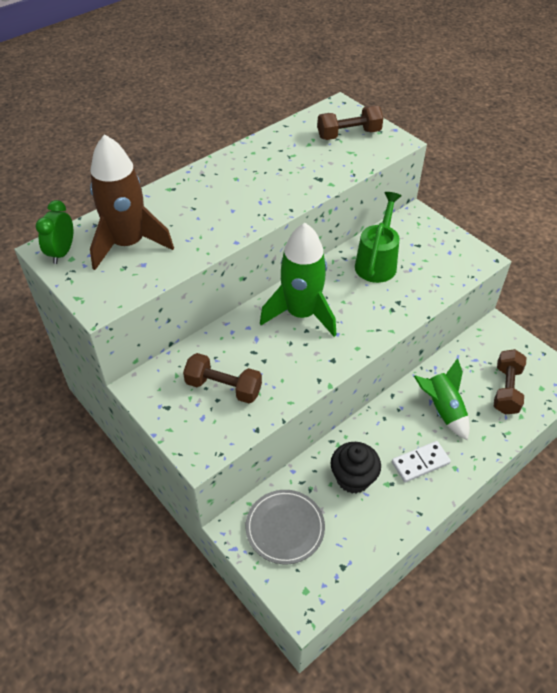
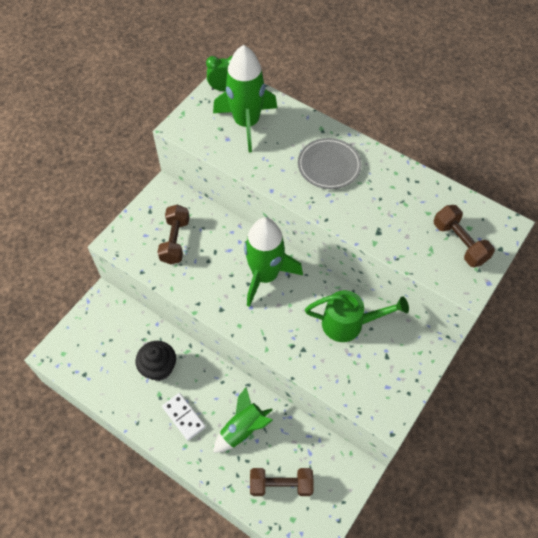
camera: 75 degrees right, 10 degrees up
(128, 244) = (246, 123): brown rocket -> green rocket
(285, 528) = (108, 329): grey plate -> grey plate (329, 165)

